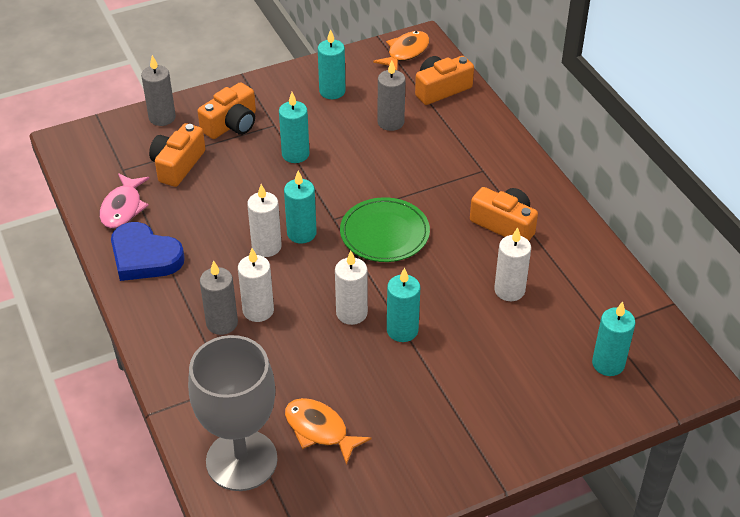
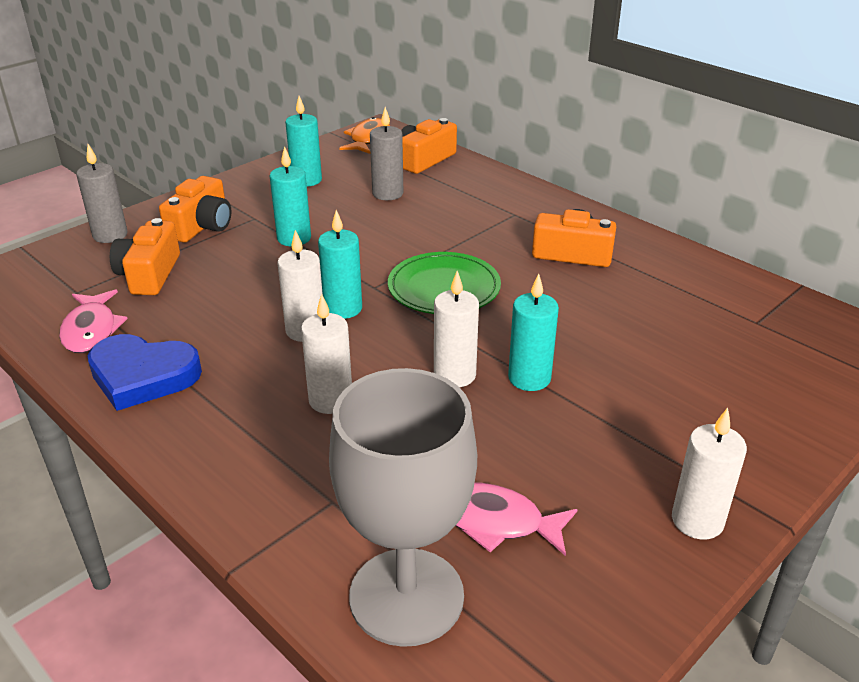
camera: 20 degrees left, 10 degrees down
(222, 323) = (287, 426): grey candle -> none
(320, 430) = (497, 522): orange fish -> pink fish
(509, 290) = (624, 311): white candle -> white candle (697, 521)
(608, 364) = (788, 355): turquoise candle -> none

